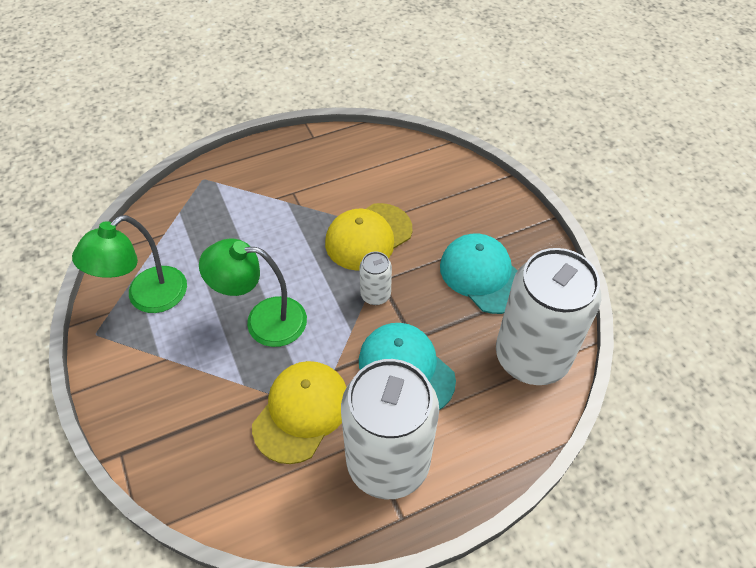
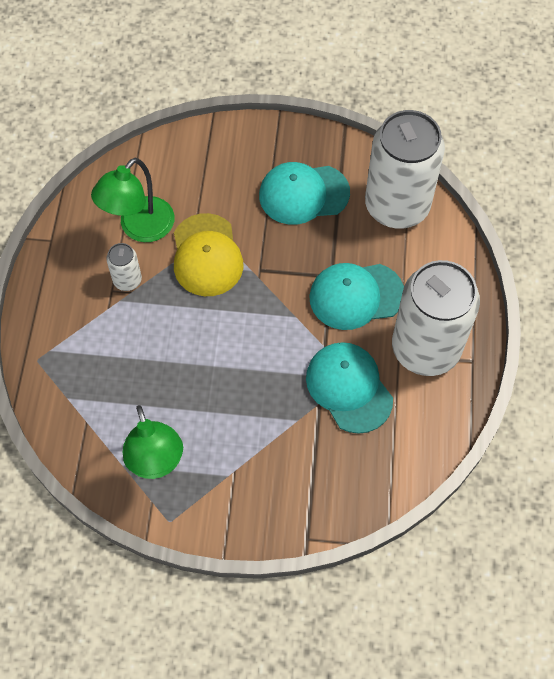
camera: 60 degrees left, 10 degrees up
(263, 320) = (243, 378): green lamp -> green lamp (139, 228)
(301, 412) = (349, 388): yellow cap -> turquoise cap
(375, 295) = (272, 281): white can -> white can (127, 280)

